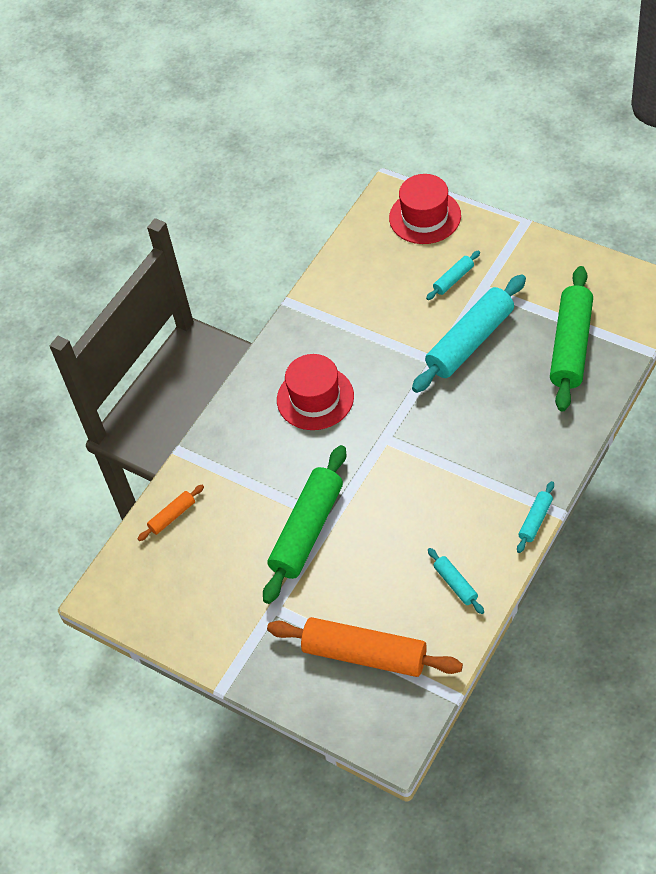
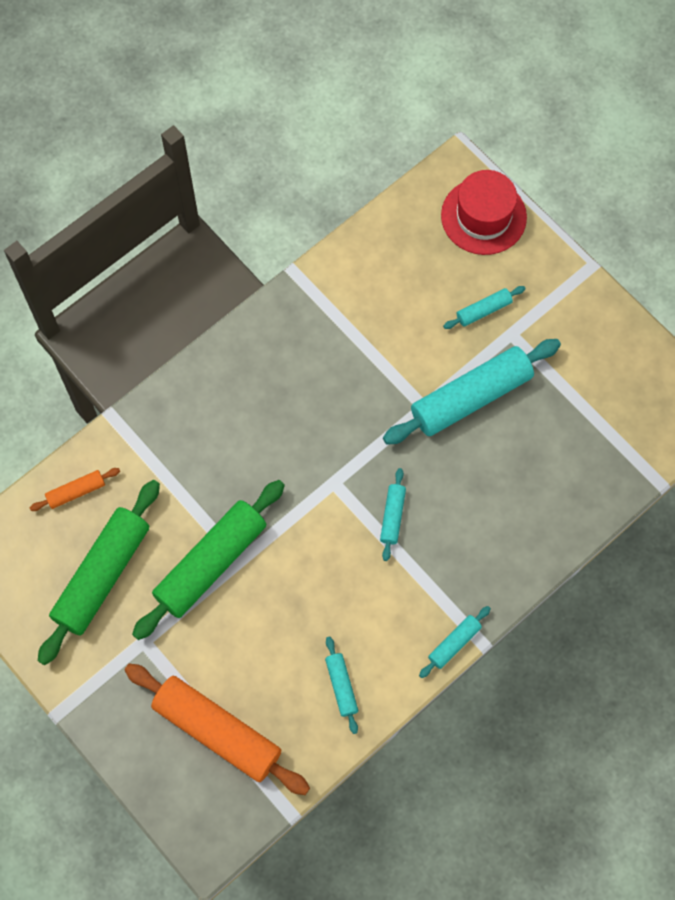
camera: 10 degrees right, 15 degrees up
(315, 398) = (278, 404): red hat -> none
(444, 446) = (392, 516): none -> turquoise rolling pin
(571, 346) = (578, 445): green rolling pin -> green rolling pin (102, 575)

